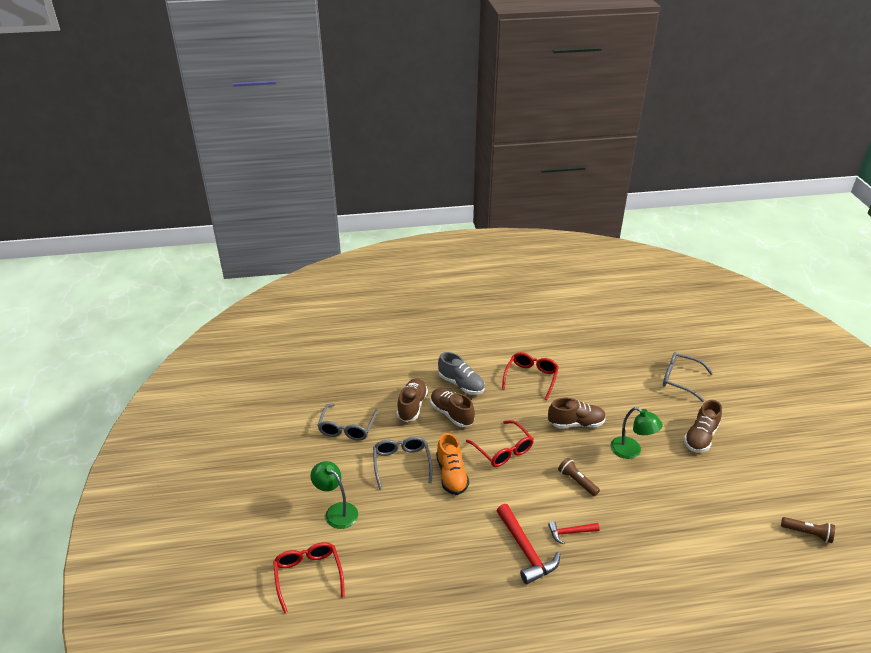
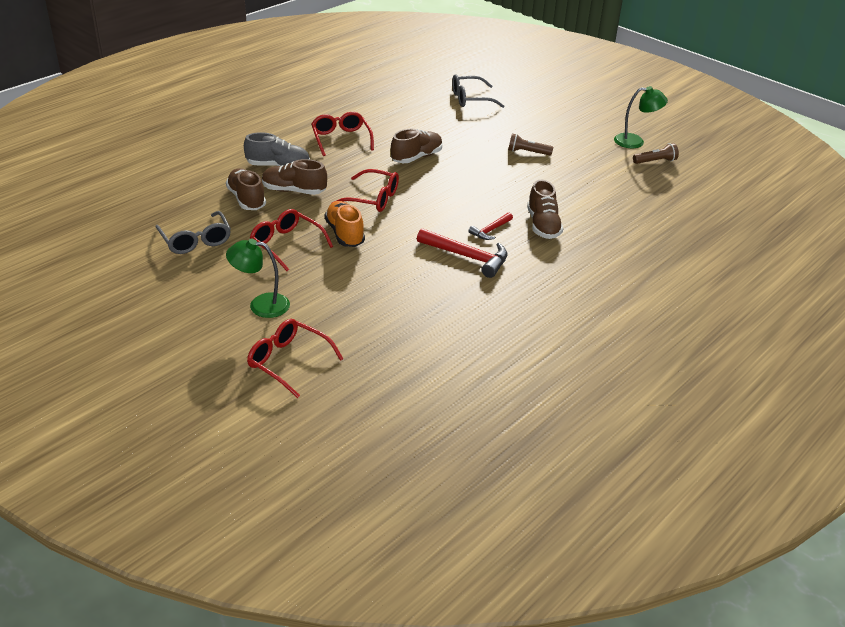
camera: 40 degrees left, 0 degrees up
(401, 463) = (286, 244): grey glasses -> red glasses
(451, 475) = (345, 234): orange shoe -> orange shoe turned 150 degrees counterclockwise
(577, 481) = (460, 195): brown flashlight -> brown flashlight (527, 152)
(631, 451) = (482, 159): green lamp -> green lamp (635, 141)
(700, 437) = (525, 131): brown shoe -> brown shoe (543, 225)

